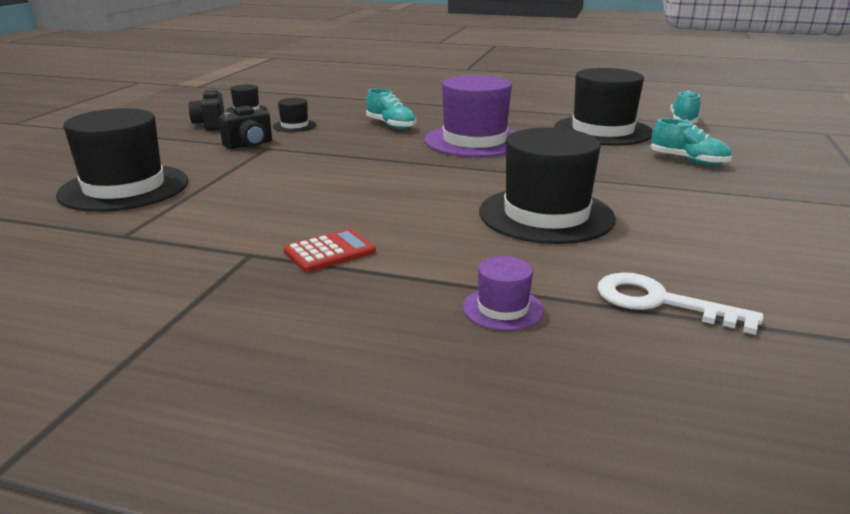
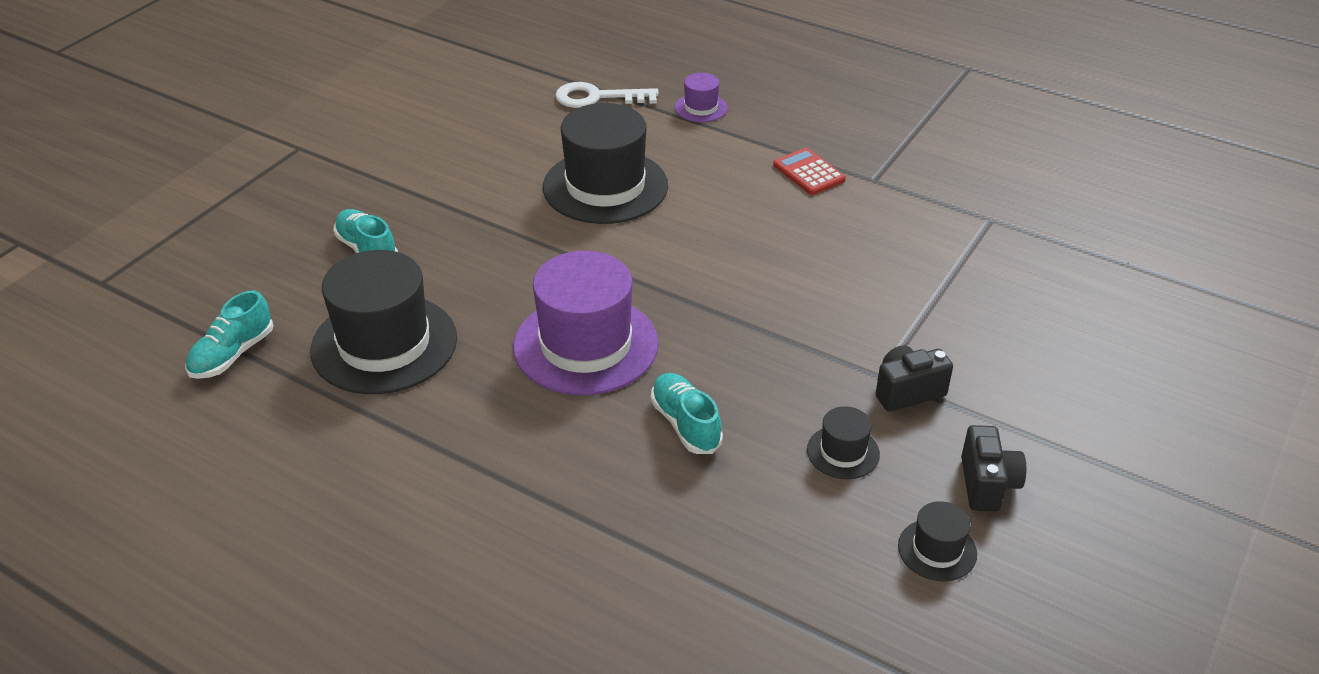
camera: 165 degrees left, 15 degrees up
(124, 188) = (1032, 301): black hat -> none
(329, 252) = (809, 172): red calculator -> red calculator turned 75 degrees clockwise
(660, 302) = (597, 97): white key -> white key turned 135 degrees clockwise

